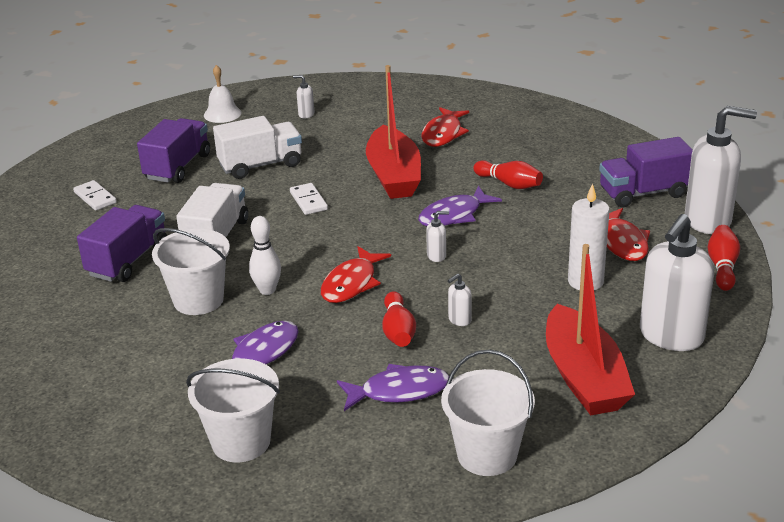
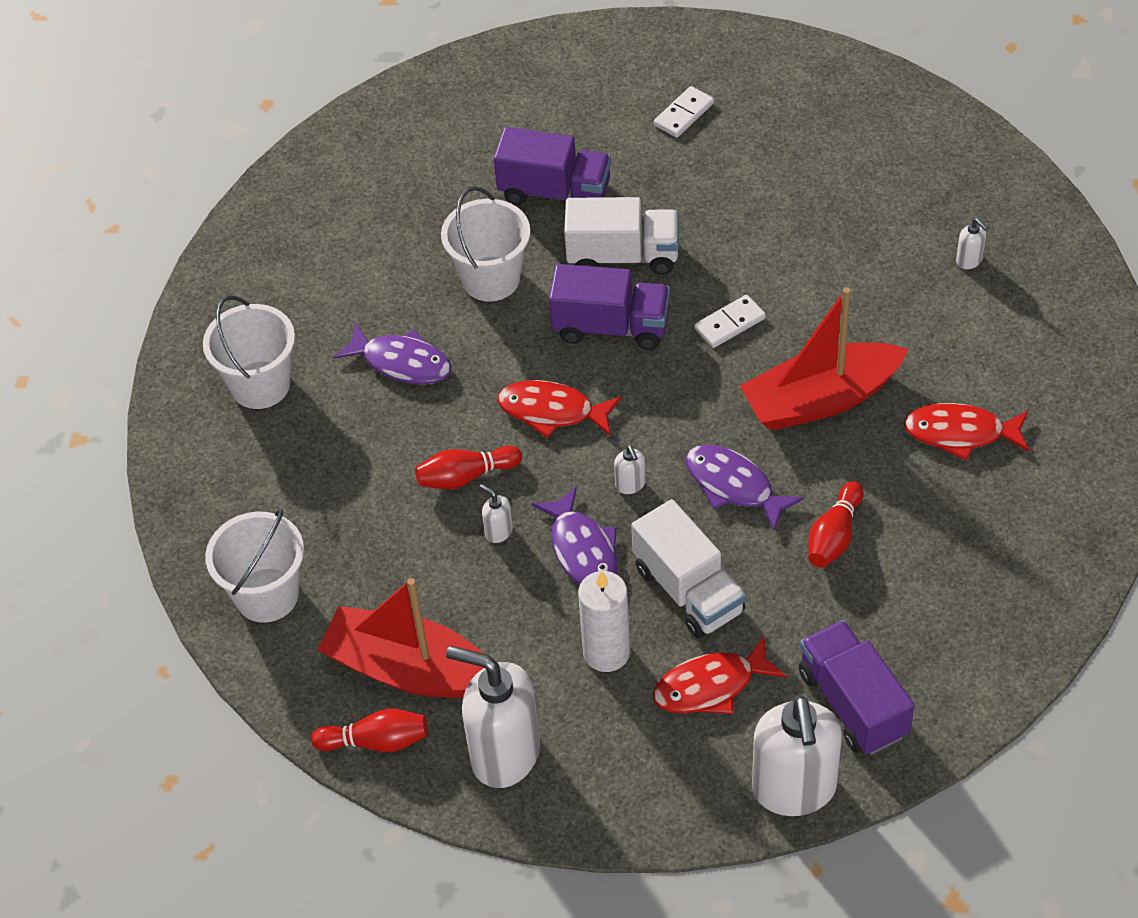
camera: 80 degrees right, 20 degrees up
(178, 167) = (780, 167): purple truck -> purple truck (611, 327)
(222, 114) = (940, 168): white bell -> none
(260, 165) = (809, 250): white truck -> white truck (688, 590)
(267, 290) = (522, 335): white bowling pin -> none
(306, 114) = (969, 260): white soap dispenser -> white soap dispenser turned 135 degrees clockwise
(399, 391) = (358, 499): purple fish -> purple fish (582, 550)
(584, 377) = (409, 669): red boat -> red boat turned 45 degrees clockwise
(722, 267) = (675, 809): red bowling pin -> red bowling pin (376, 741)

